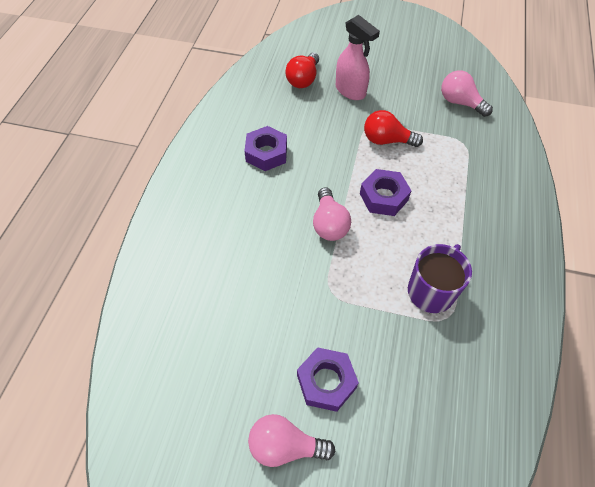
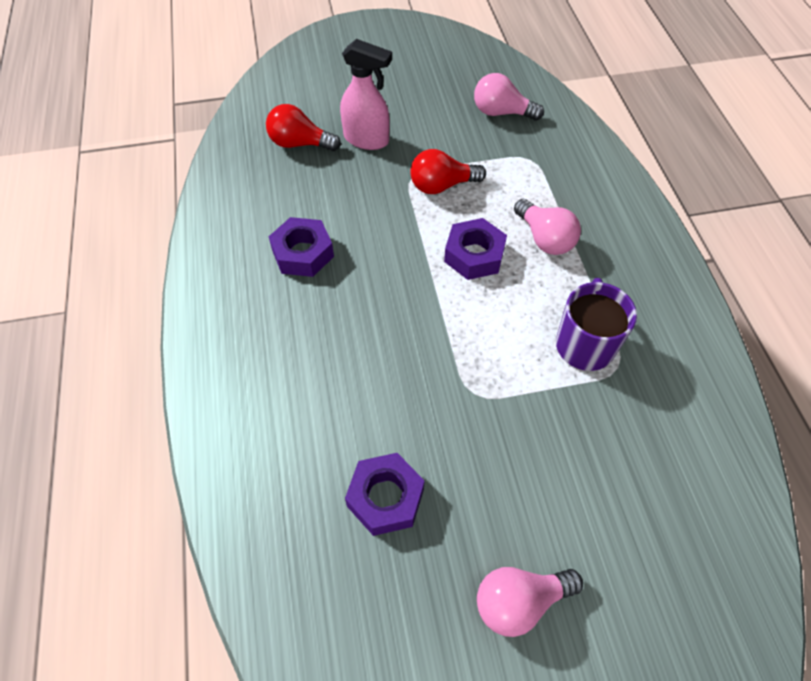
camera: 25 degrees left, 0 degrees up
(303, 79) = (300, 143): red light bulb -> red light bulb turned 105 degrees clockwise
(326, 382) = (525, 502): purple nut -> purple nut (385, 497)
(329, 224) = (428, 312): pink light bulb -> pink light bulb (544, 238)

